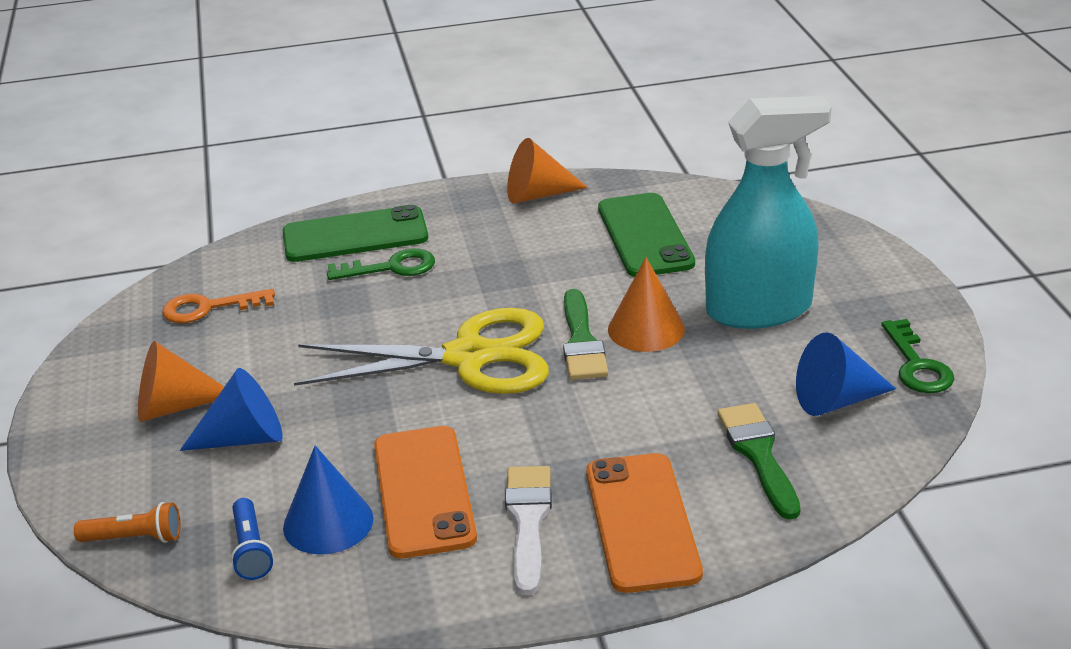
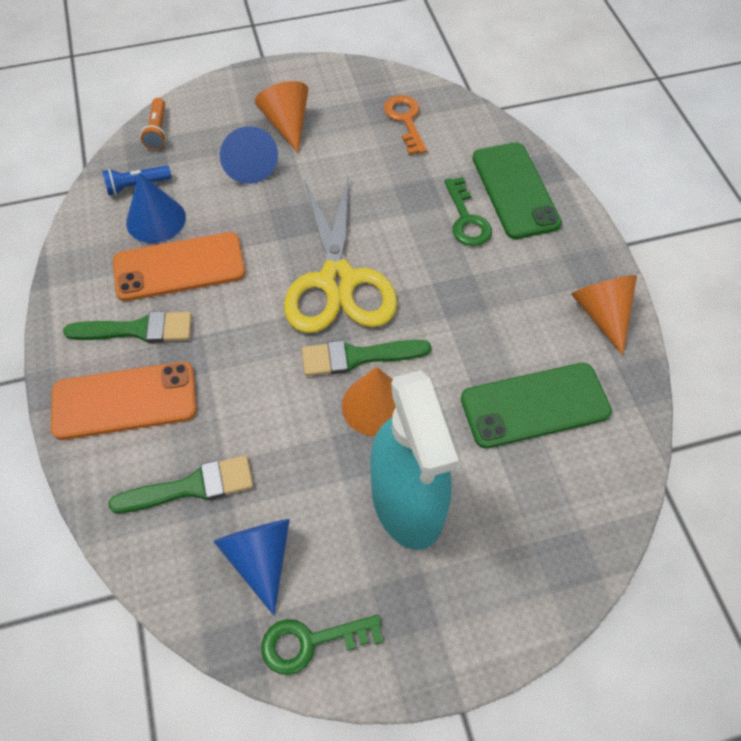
camera: 85 degrees right, 25 degrees up
(528, 521) = (137, 330): white brush -> green brush

